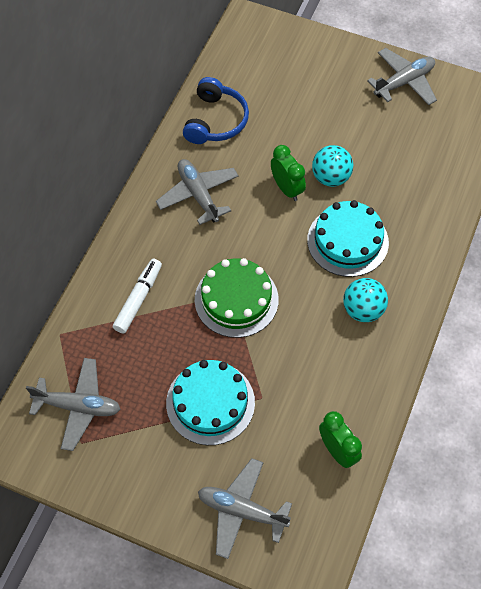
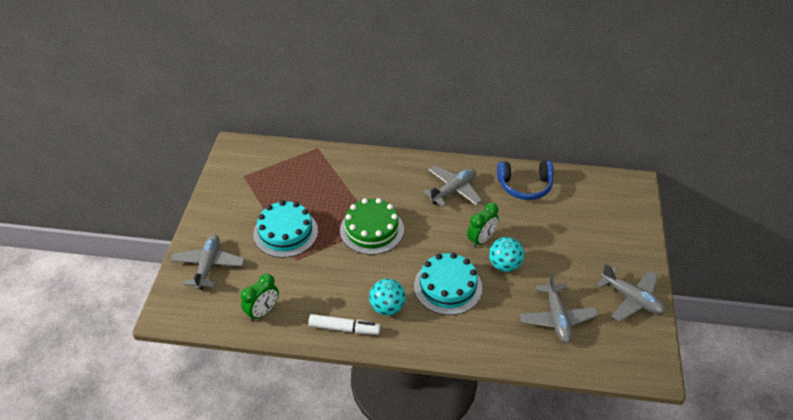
camera: 75 degrees right, 15 degrees down
(78, 406) = (268, 169): grey plane -> grey plane (557, 318)
(138, 299) = (355, 178): white marker -> white marker (344, 328)

